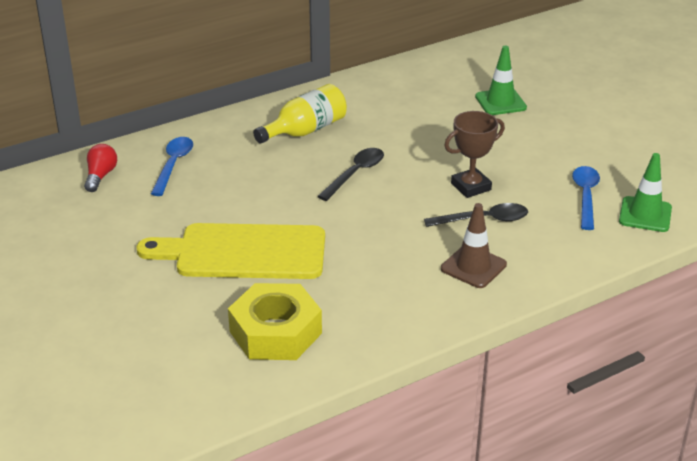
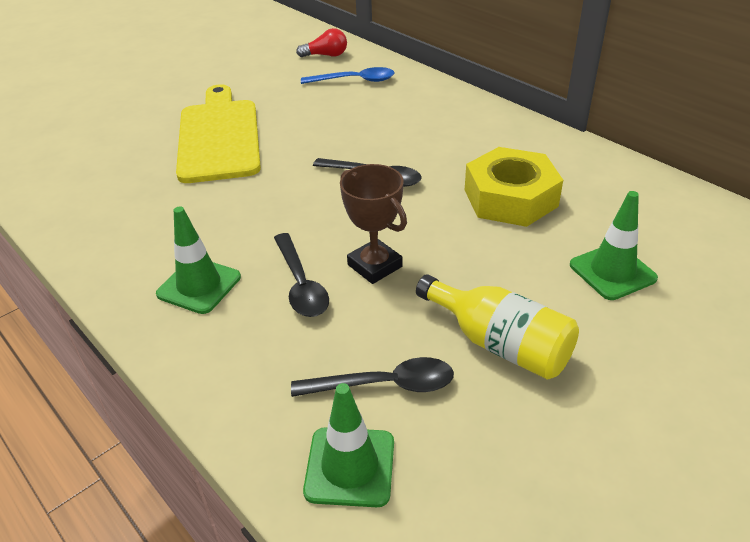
camera: 80 degrees right, 5 degrees up
(275, 332) = (96, 172): yellow nut -> yellow nut (510, 198)
(305, 131) = (449, 134): yellow bottle -> yellow bottle (500, 344)
(473, 267) = (199, 285): brown traffic cone -> green traffic cone
(585, 196) = (385, 385): blue spoon -> black spoon

